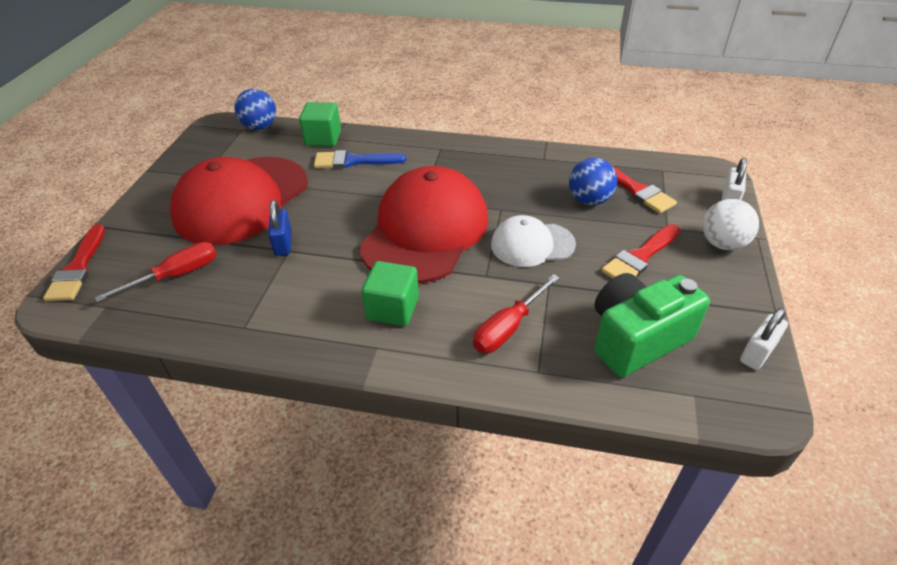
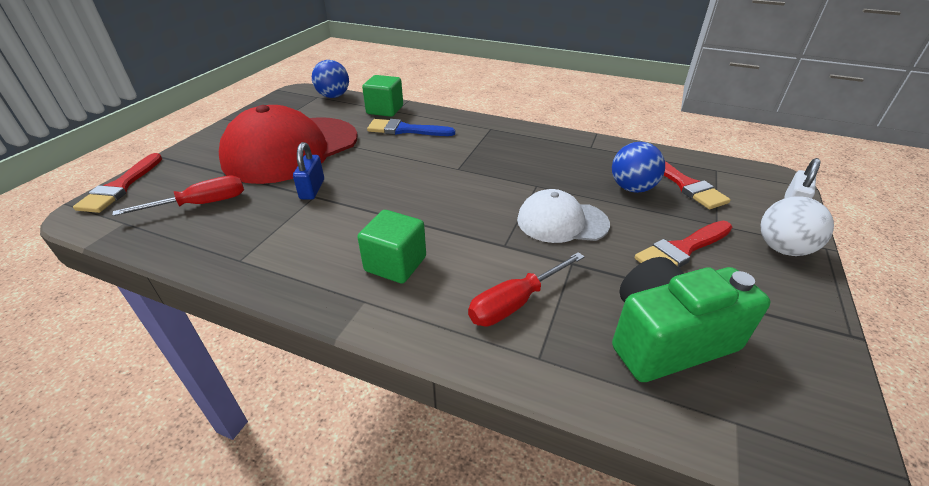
camera: 10 degrees right, 5 degrees down
(425, 231) = (453, 195): red cap -> none
(757, 353) = (826, 382): white padlock -> none

